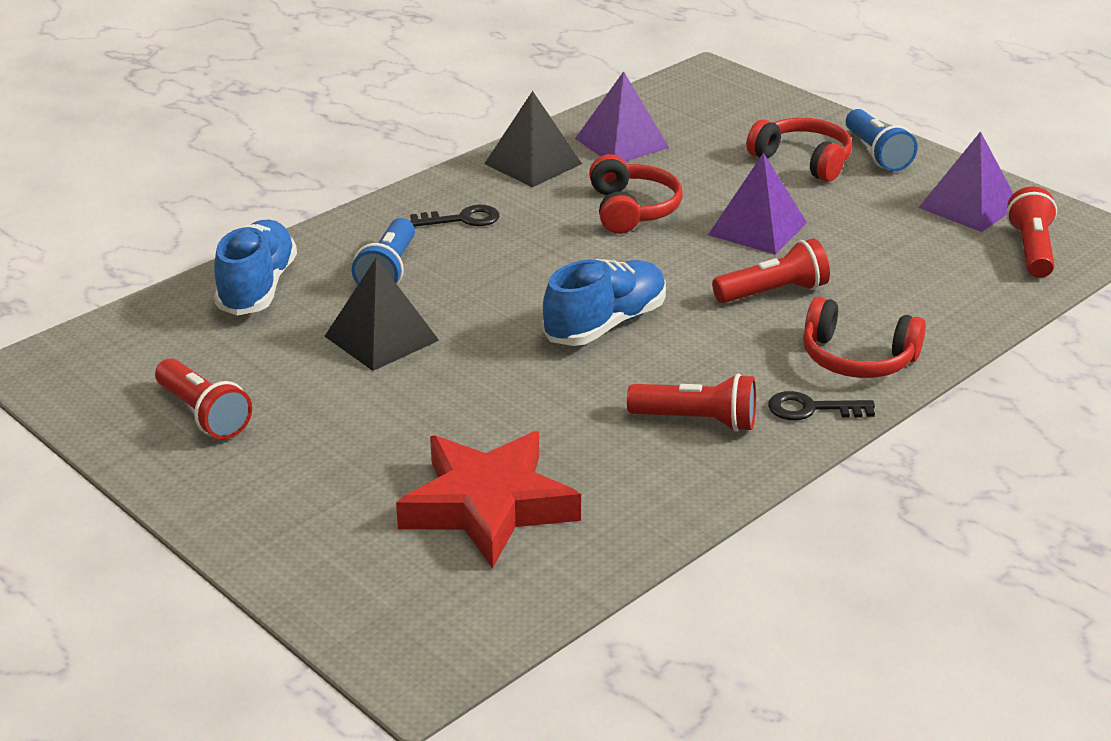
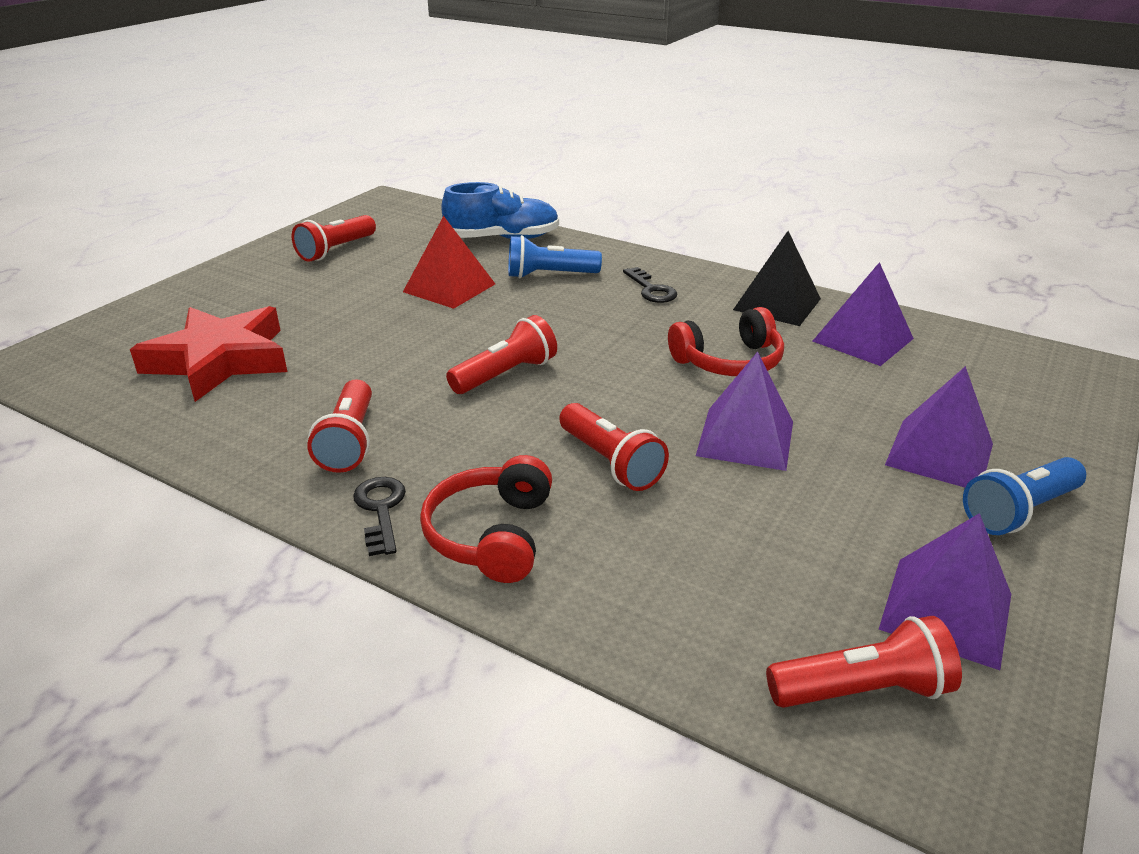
camera: 75 degrees right, 0 degrees up
(381, 338) = (449, 287): black pyramid -> red pyramid
(605, 324) = (505, 375): blue shoe -> red flashlight
(803, 160) = (939, 454): red headphones -> purple pyramid

